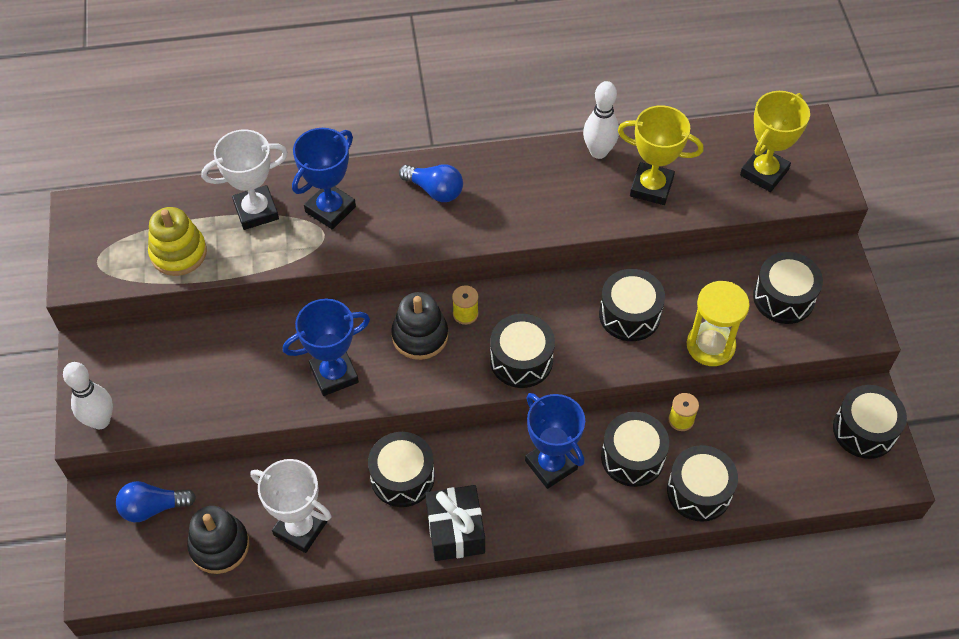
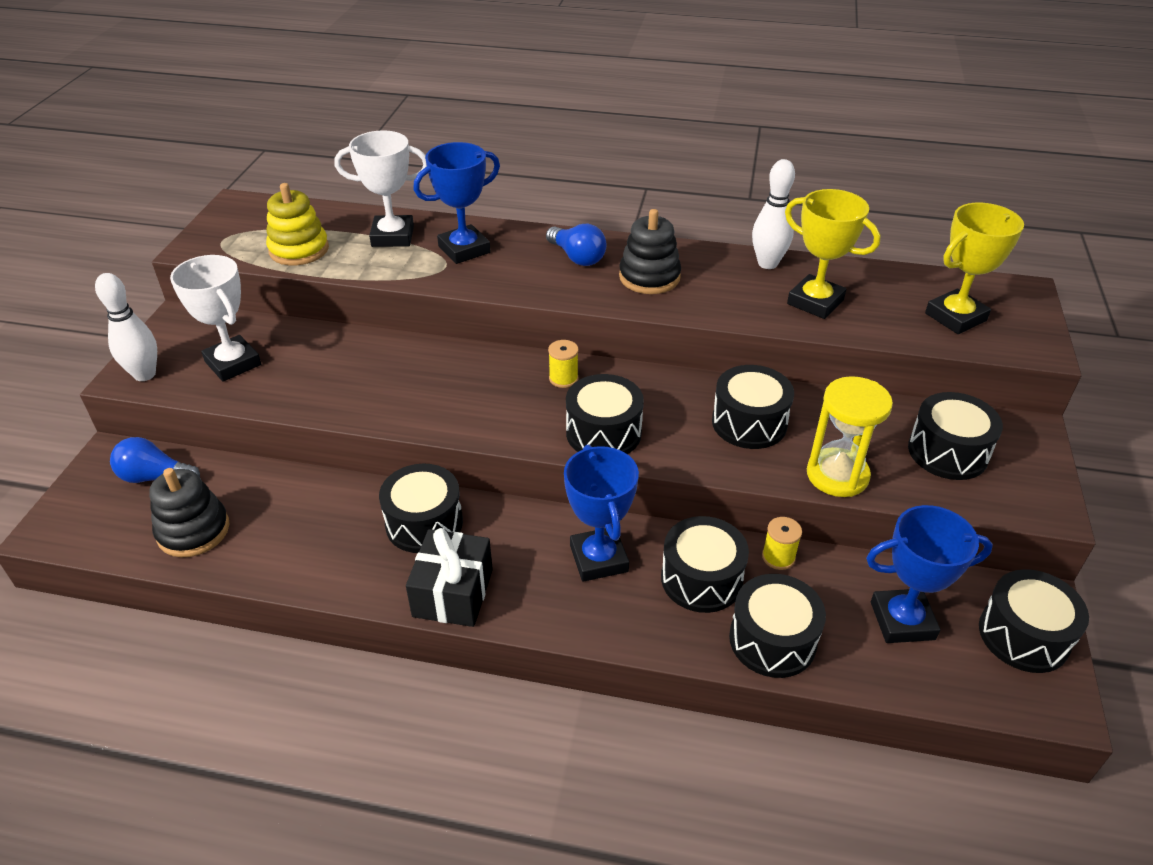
camera: 20 degrees right, 15 degrees down
(300, 528) = (286, 539): white trophy -> white trophy (233, 363)
(334, 374) = (395, 395): blue trophy -> blue trophy (902, 620)
(420, 336) = (504, 385): black stacking toy -> black stacking toy (649, 277)

